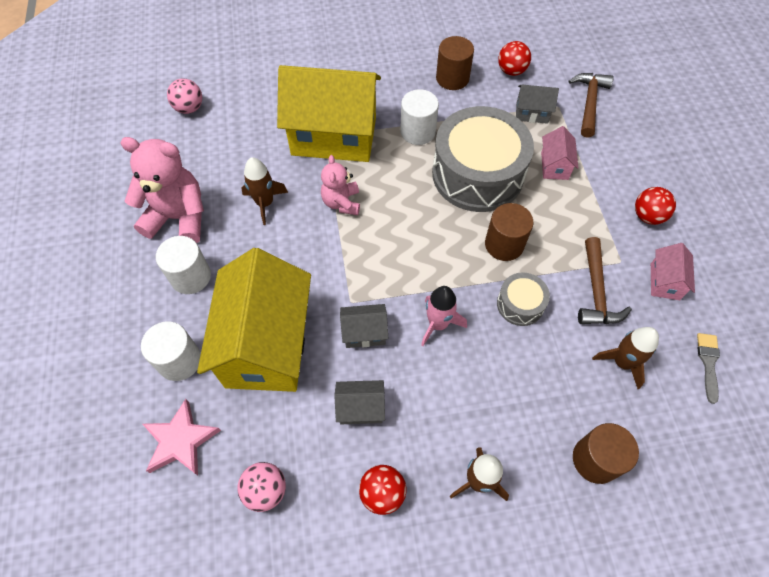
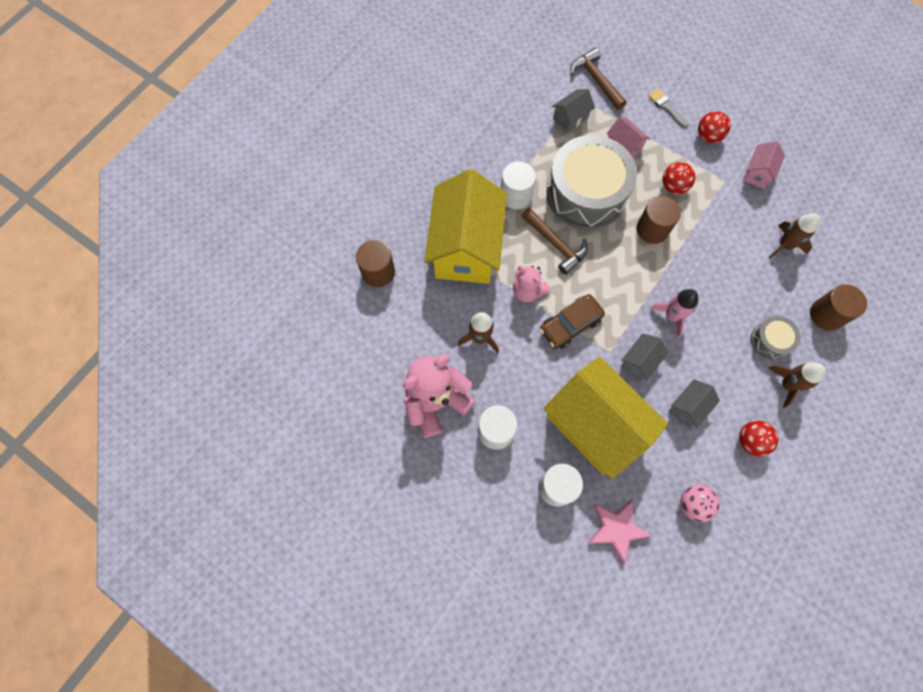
camera: 45 degrees left, 10 degrees up
(189, 108) = (337, 318): pink ball -> none
(334, 136) = (466, 248): yellow house -> yellow house turned 45 degrees counterclockwise
(344, 254) = (570, 325): none -> brown car
(452, 78) = (492, 134): brown cylinder -> brown cylinder (378, 272)
(511, 71) = (523, 95): red ball -> red ball (673, 186)
(520, 304) = (701, 260): grey drum -> grey drum (770, 341)
(596, 291) = (730, 213): brown hammer -> brown hammer (555, 244)
(664, 281) = (757, 173): pink house -> pink house turned 60 degrees clockwise
(708, 363) = (823, 204): grey brush -> grey brush (666, 107)

